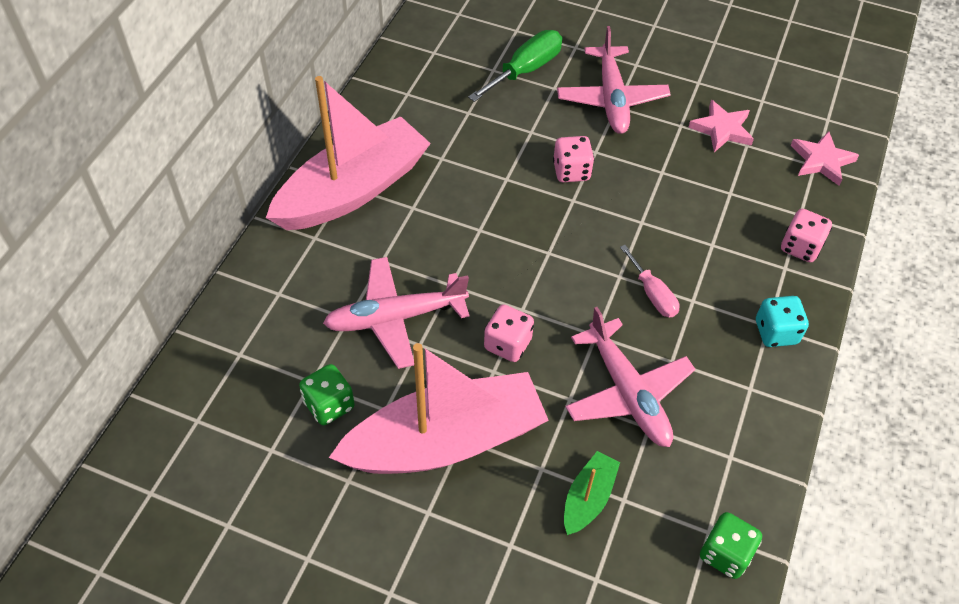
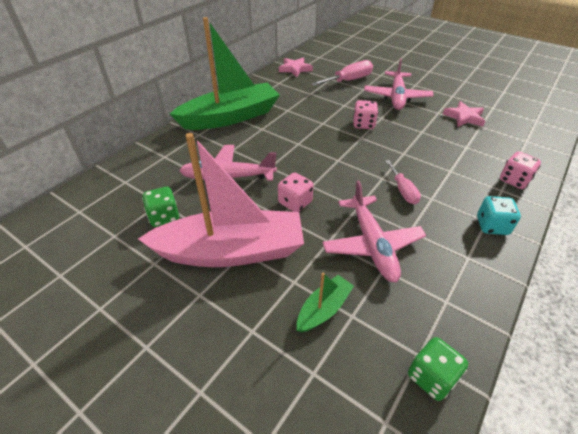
camera: 15 degrees right, 10 degrees down
(353, 190) = (230, 117): pink boat -> green boat
(525, 70) = (348, 80): green screwdriver -> pink screwdriver
(821, 161) = (531, 139): pink star -> pink star (295, 69)

